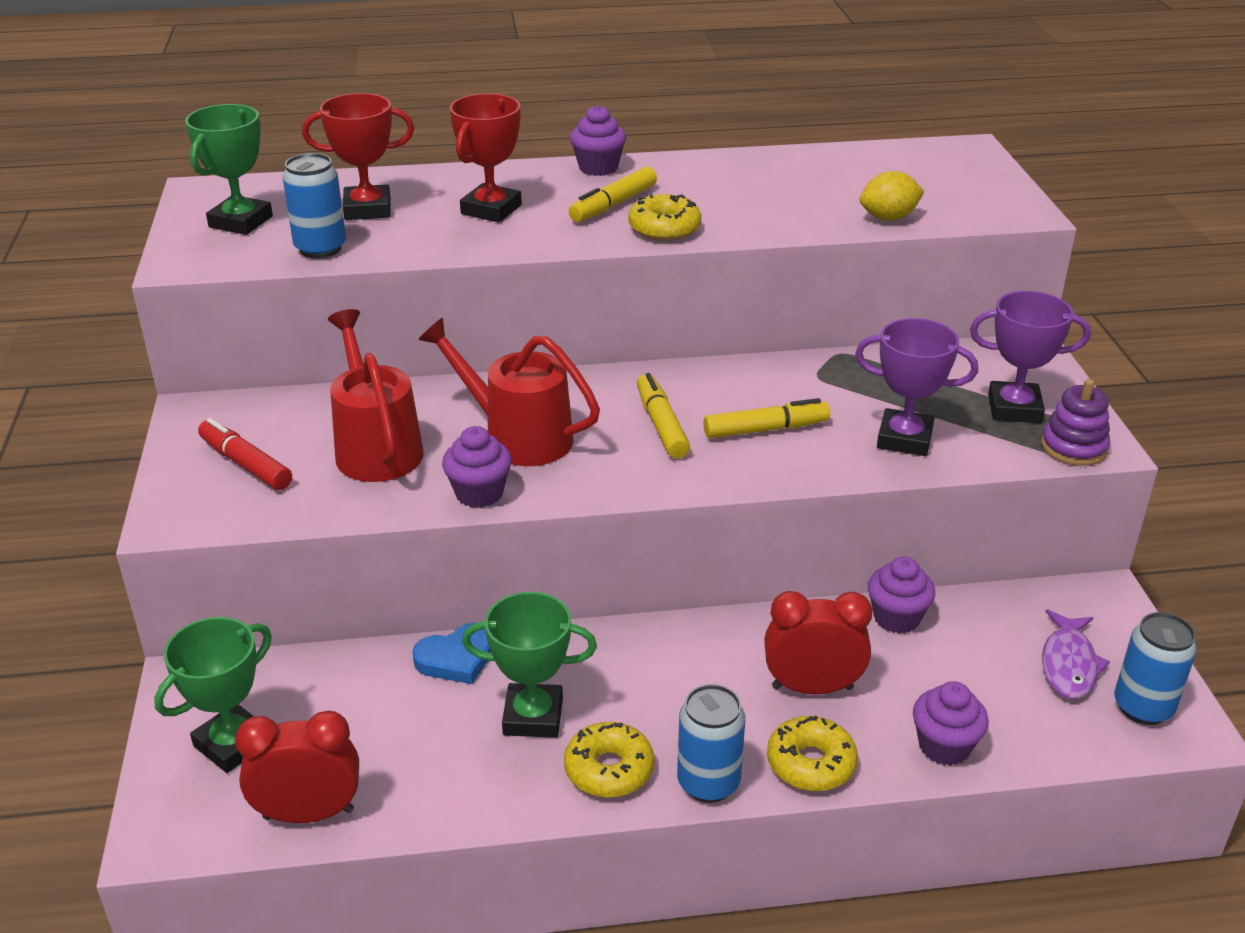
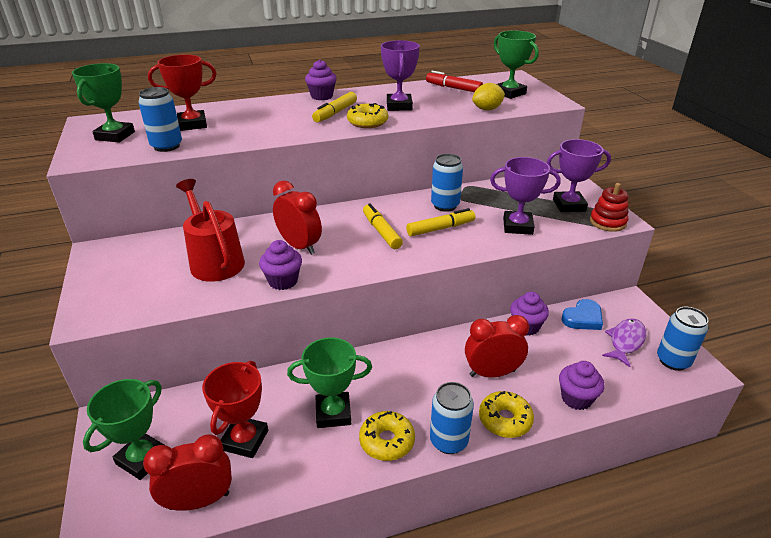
camera: 10 degrees left, 0 degrees up
(246, 464) = (133, 279): red marker -> red marker (453, 88)
(457, 658) = (279, 382): blue heart -> blue heart (583, 318)
(491, 209) = (266, 120): red trophy -> red trophy (245, 440)
(518, 437) = (299, 246): red watering can -> red clock
(730, 198) = (399, 106): none -> purple trophy
(786, 387) = (445, 205): none -> blue can
(944, 186) = (509, 93): none -> green trophy
(1068, 664) = (625, 341): purple fish -> purple fish turned 150 degrees counterclockwise
(1073, 447) = (607, 222): purple stacking toy -> red stacking toy

